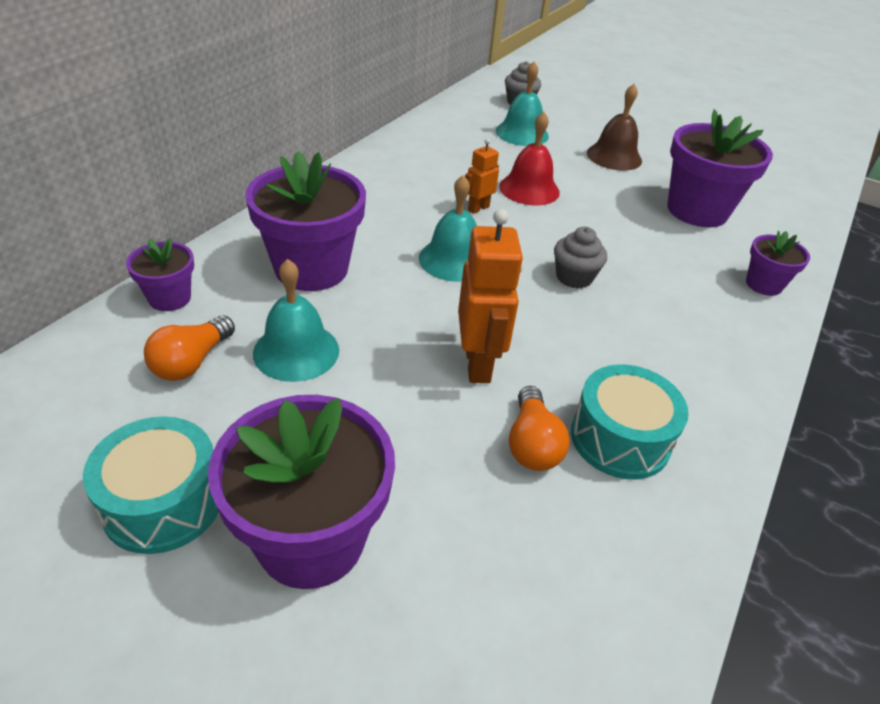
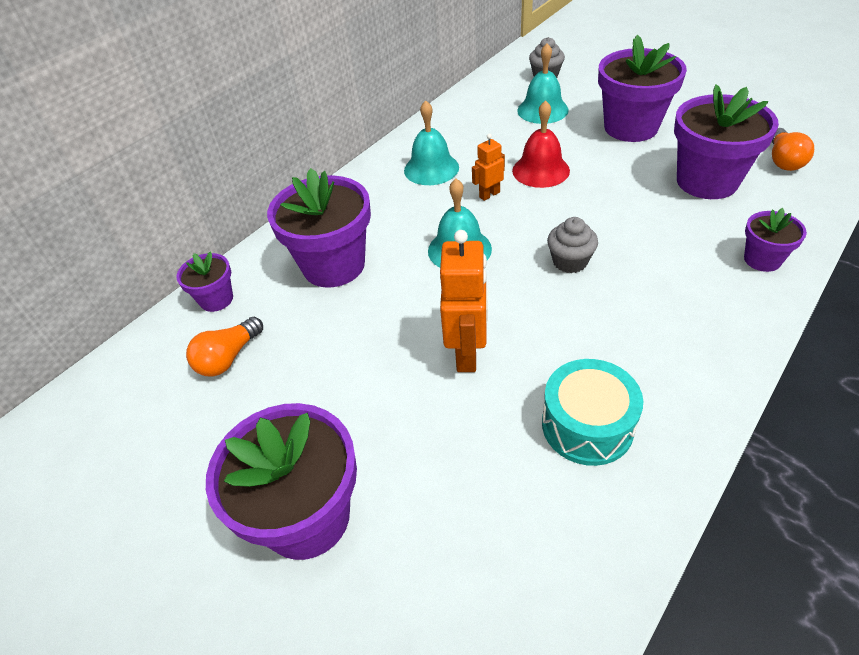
camera: 15 degrees right, 5 degrees up
(163, 502) = (196, 482): turquoise drum -> none
(296, 351) = (312, 345): turquoise bell -> turquoise bell (431, 168)
(532, 444) = (505, 431): orange light bulb -> orange light bulb (783, 160)
(614, 156) = (631, 127): brown bell -> purple flower pot

